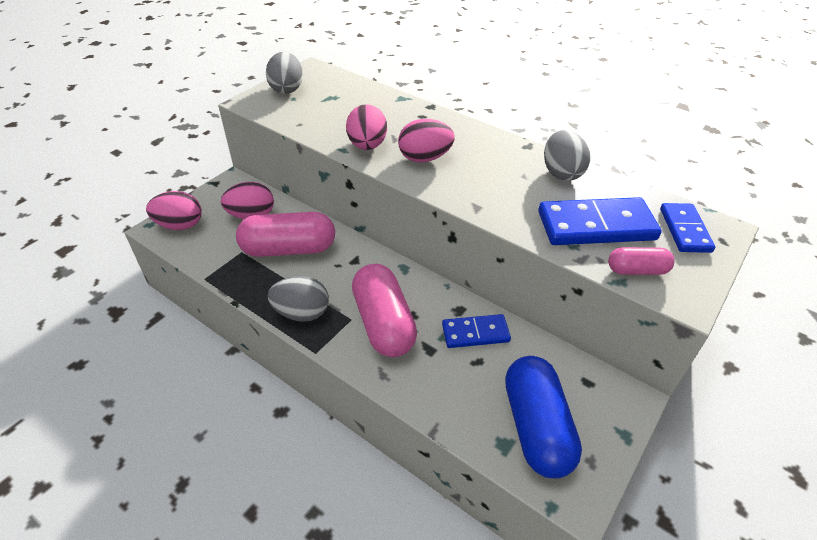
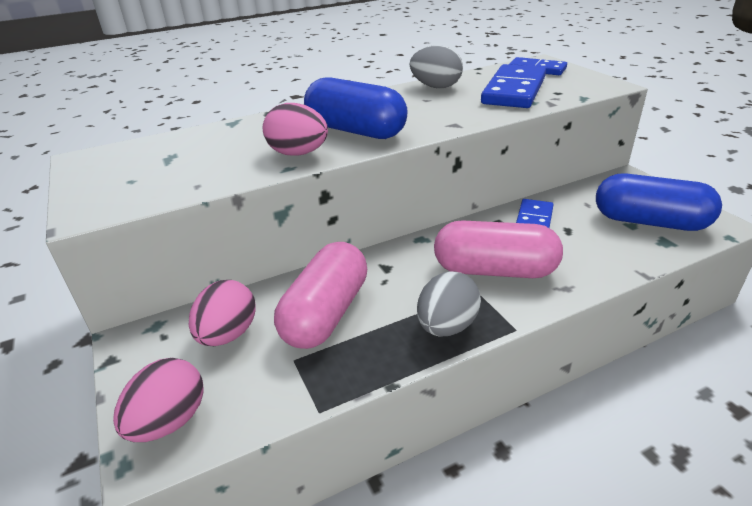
camera: 60 degrees left, 10 degrees down
(287, 89) = (102, 181): grey egg -> none
(424, 158) = (355, 131): pink egg -> blue capsule
(637, 270) = (574, 90): pink capsule -> none

